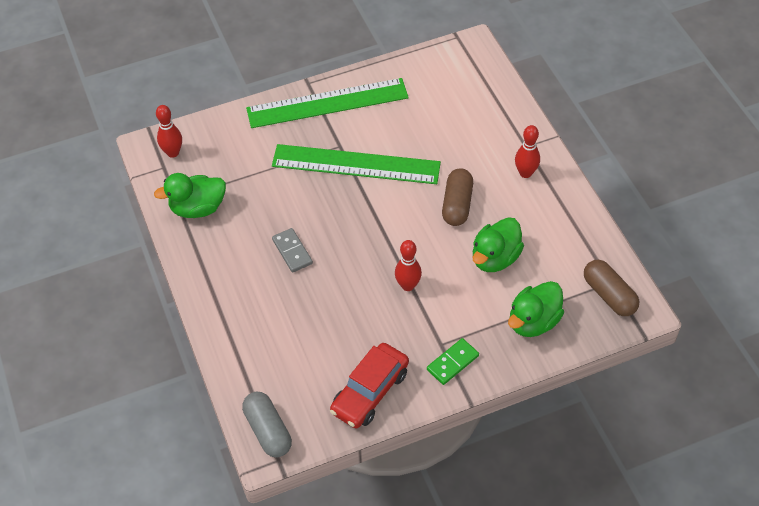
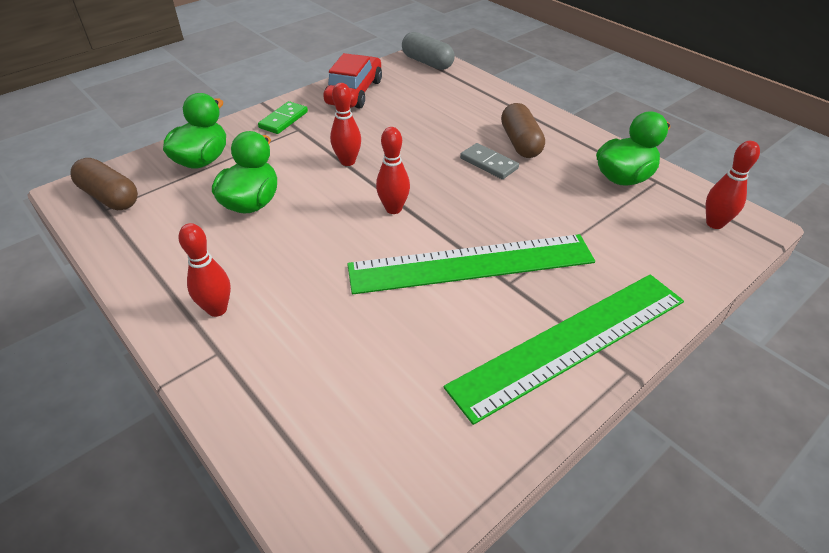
camera: 160 degrees right, 10 degrees down
(389, 224) = (393, 209): none -> red bowling pin
(457, 205) = (312, 247): brown capsule -> brown capsule (520, 143)

